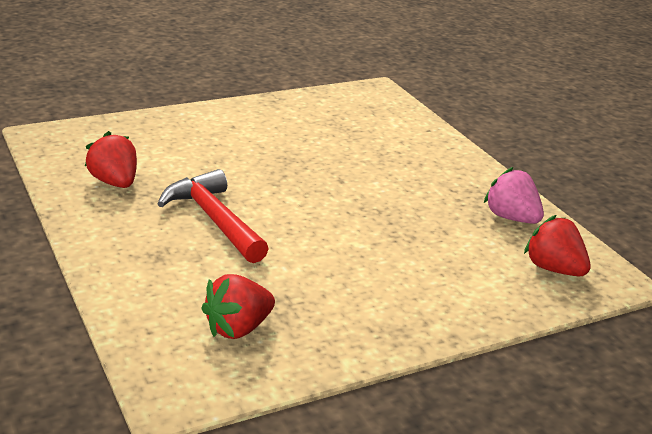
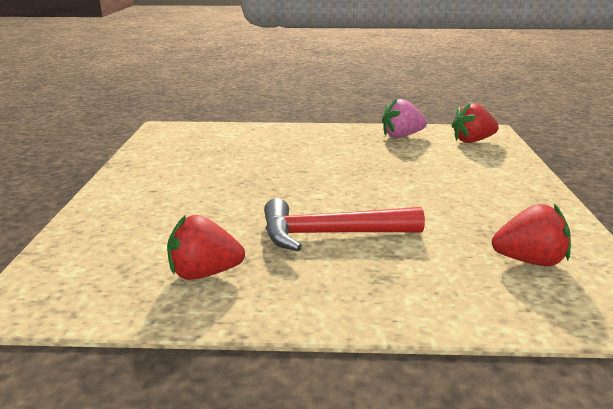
camera: 60 degrees left, 5 degrees down
(238, 328) = (529, 261): red strawberry -> red strawberry turned 75 degrees counterclockwise

